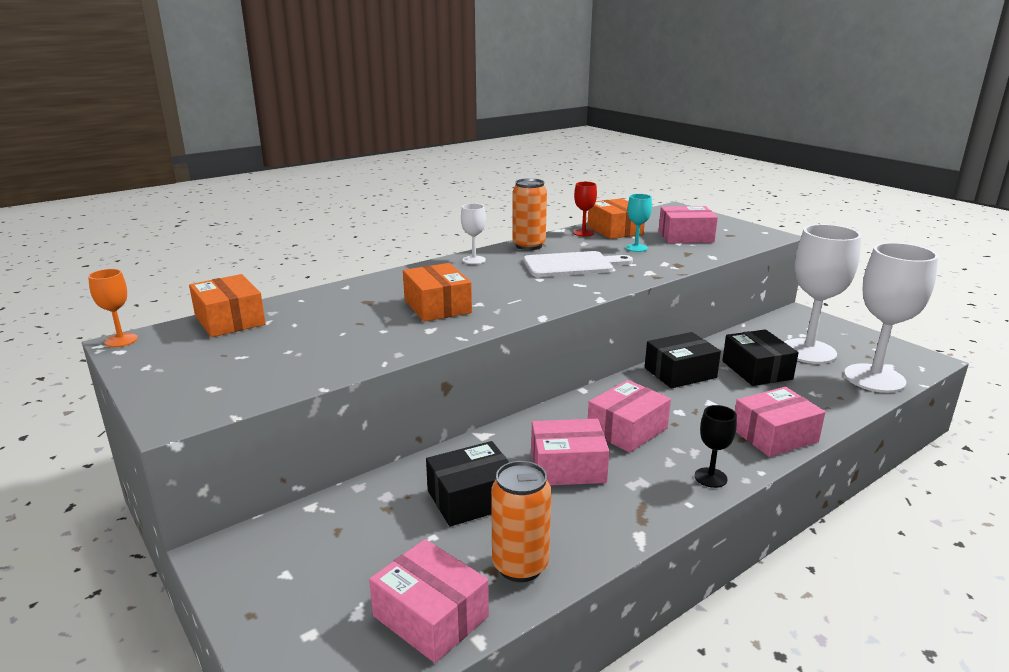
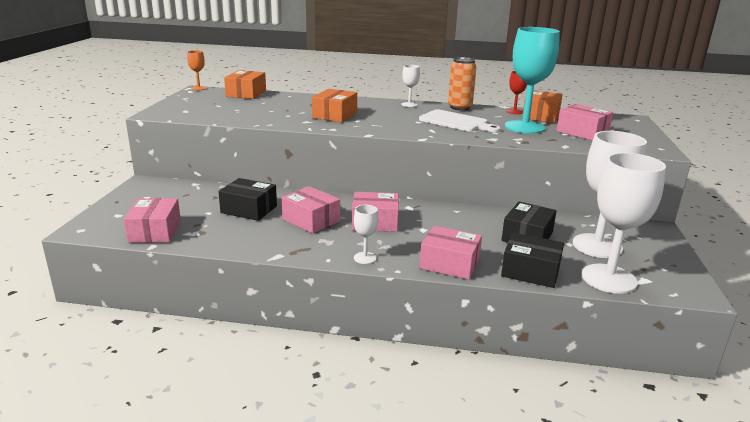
camera: 45 degrees right, 0 degrees up
(520, 566) = (213, 237): orange can -> none
(636, 248) = (524, 127): turquoise goblet -> turquoise goblet, size x2.21
(680, 373) = (471, 216): black box -> black box (530, 271)
(710, 477) = (365, 258): black goblet -> white goblet

